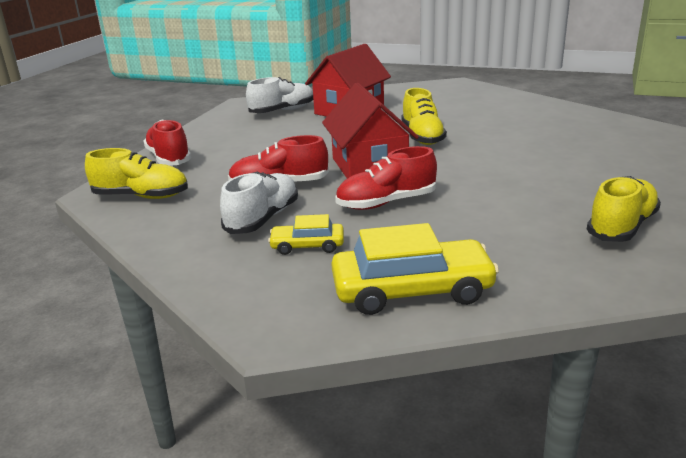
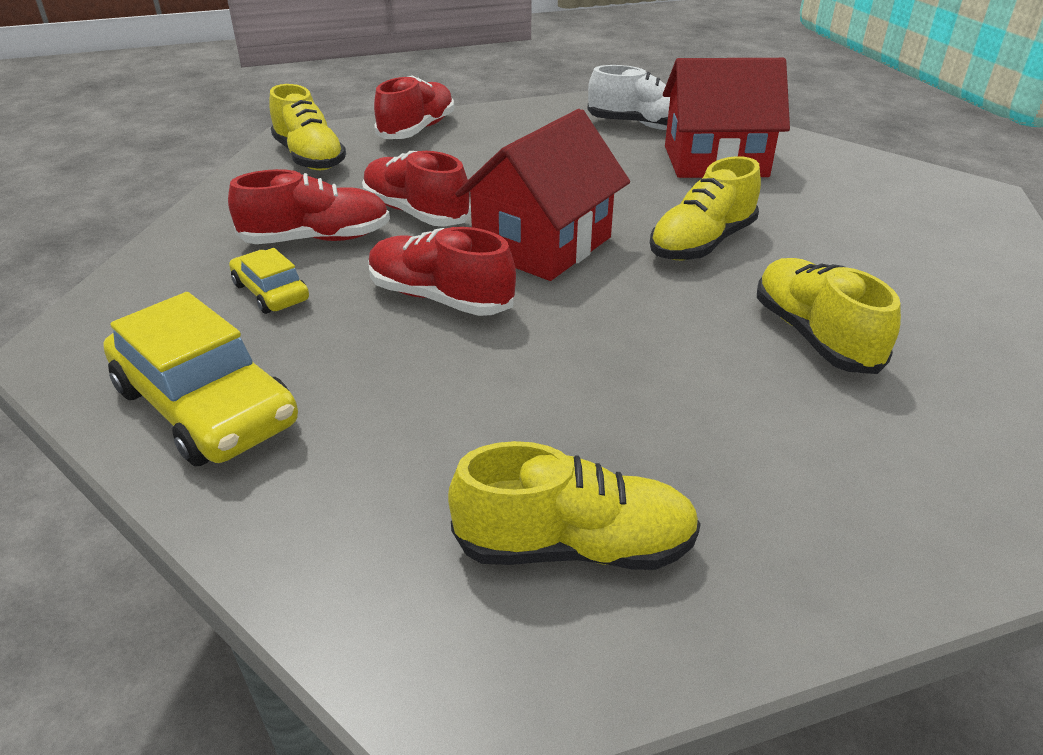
camera: 50 degrees right, 10 degrees up
(263, 219) = (316, 239): white shoe -> red shoe
(525, 142) = (814, 336): none -> yellow shoe

